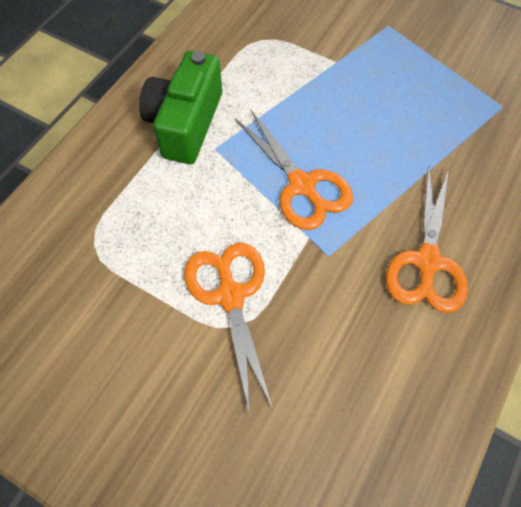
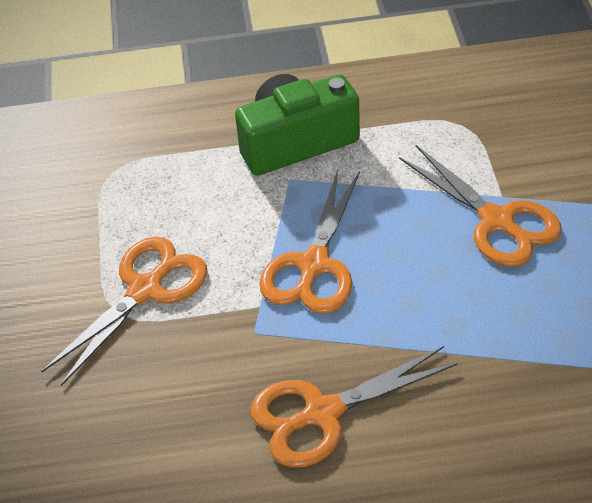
camera: 55 degrees right, 15 degrees down
(353, 77) = (497, 221): none -> orange scissors

